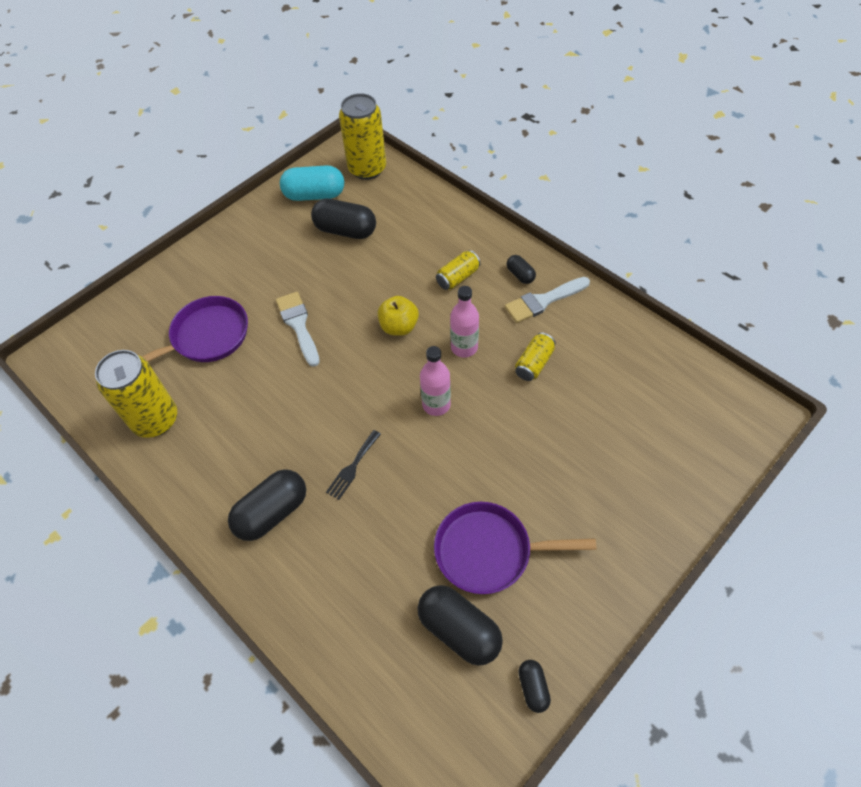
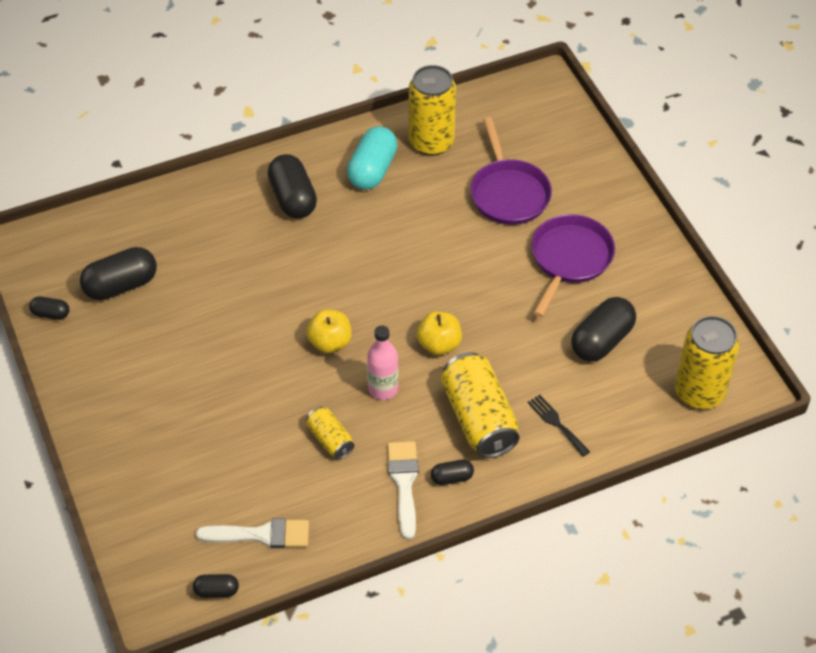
camera: 110 degrees right, 5 degrees down
(298, 325) = (485, 265): white brush -> white brush (261, 535)
(314, 195) = (674, 328): turquoise capsule -> turquoise capsule (372, 170)
(352, 467) = (302, 261): black fork -> black fork (556, 423)
(436, 404) = (330, 342): pink bottle -> yellow apple
(458, 277) = (478, 418): yellow can -> yellow can, size x1.92
(489, 551) = (168, 328): purple pan -> purple pan (569, 259)
(716, 381) = (216, 591): none -> black capsule

